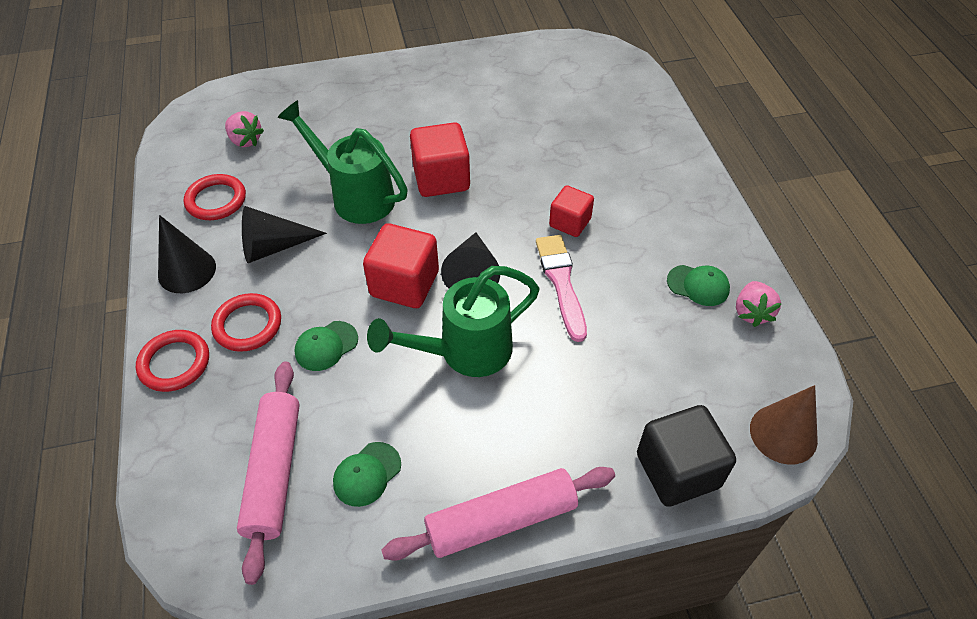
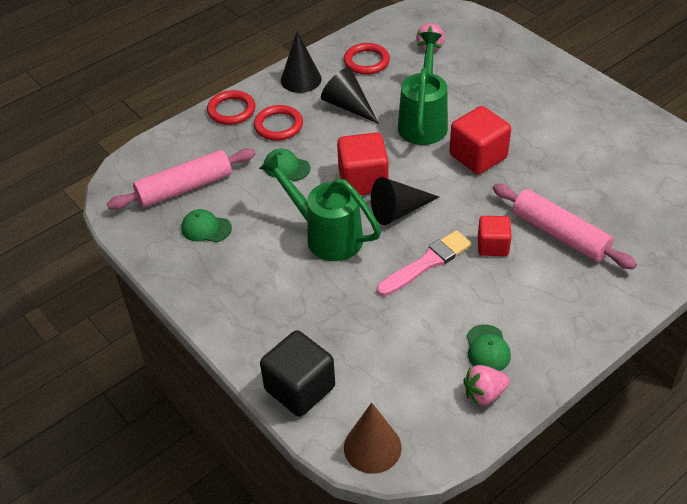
camera: 65 degrees right, 5 degrees down
(501, 520) = (209, 305): pink rolling pin -> pink rolling pin (559, 234)

